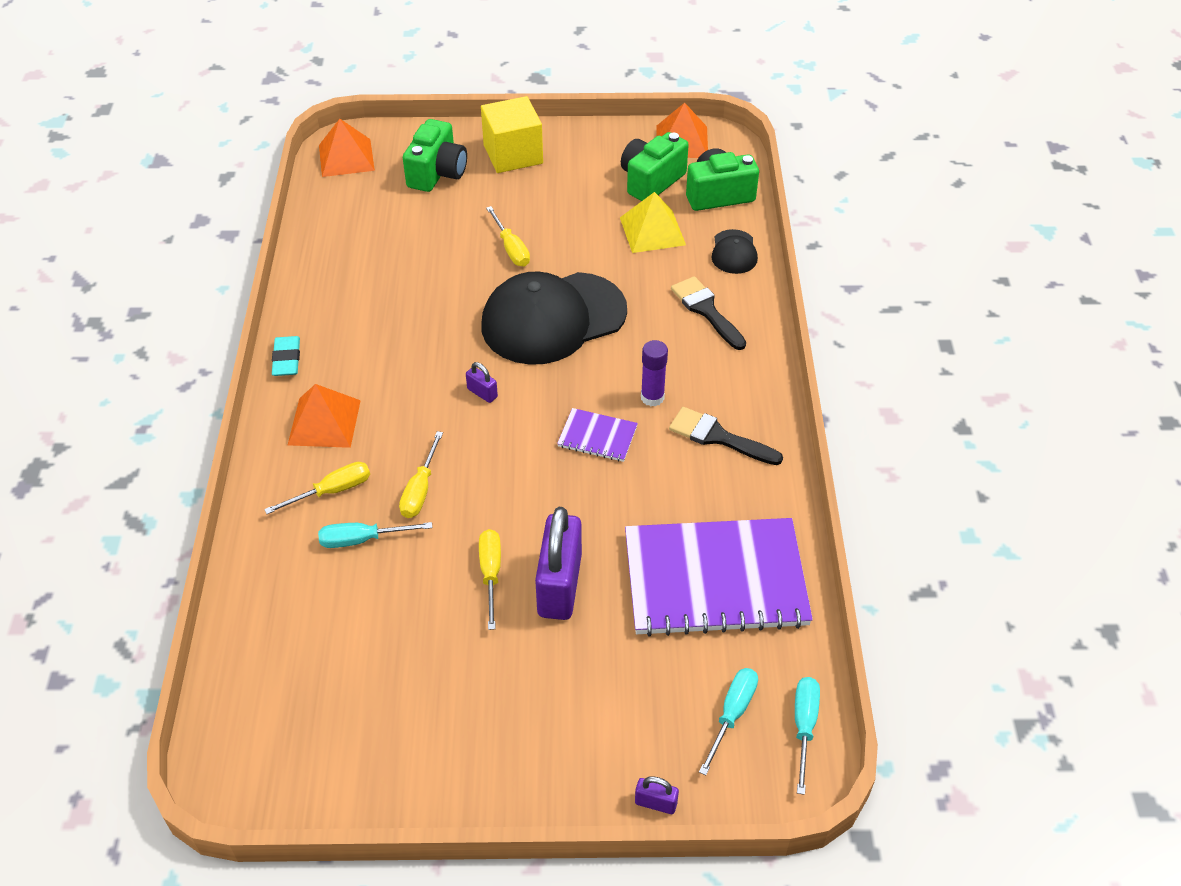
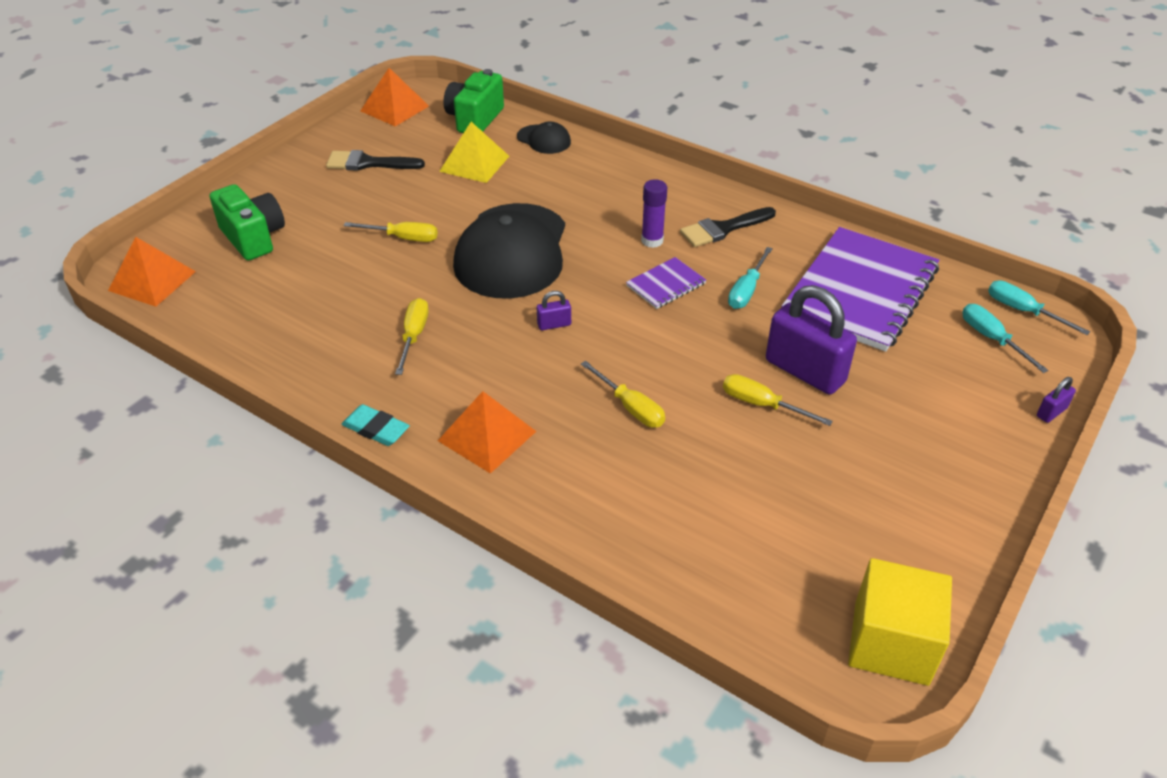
camera: 55 degrees left, 5 degrees down
(332, 491) = (579, 465): yellow screwdriver -> yellow screwdriver (413, 336)
(362, 540) = (657, 468): turquoise screwdriver -> turquoise screwdriver (747, 290)
(513, 154) = (290, 189): yellow cube -> yellow cube (891, 643)
(651, 181) = (419, 140): green camera -> none
(706, 310) = (589, 177): black brush -> black brush (368, 163)

